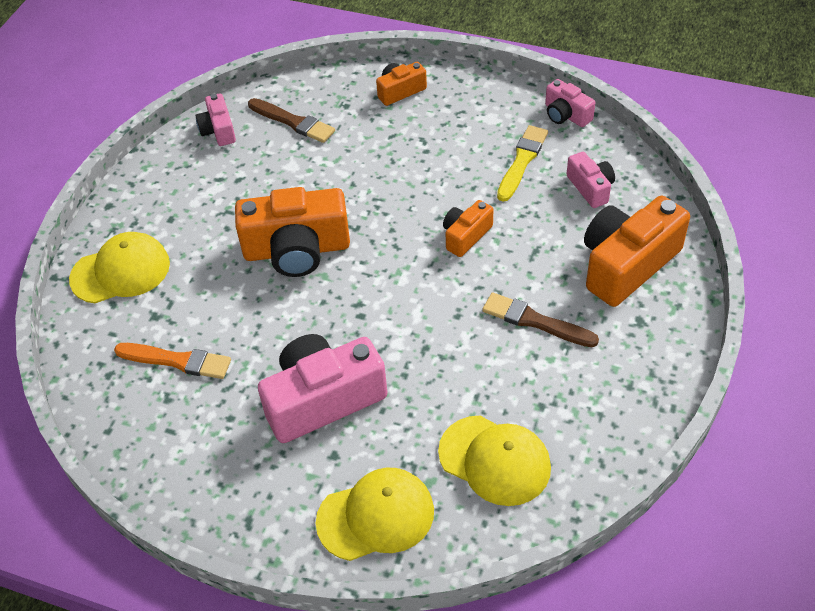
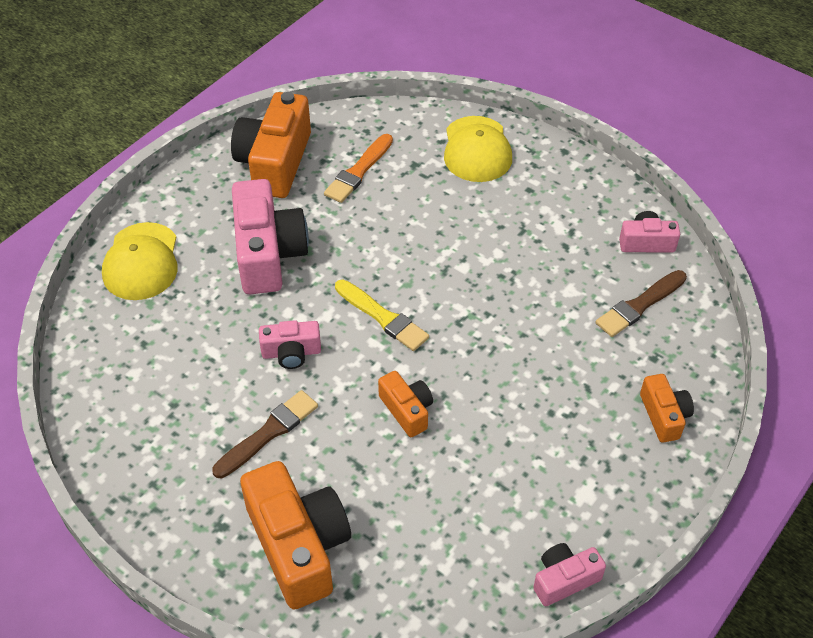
camera: 105 degrees right, 0 degrees up
(297, 250) = (449, 271): orange camera -> orange camera (275, 162)
(494, 460) = (141, 352): yellow cap -> none
(522, 161) = (498, 501): yellow brush -> yellow brush (383, 317)
(590, 188) = (427, 556): pink camera -> pink camera (291, 353)

